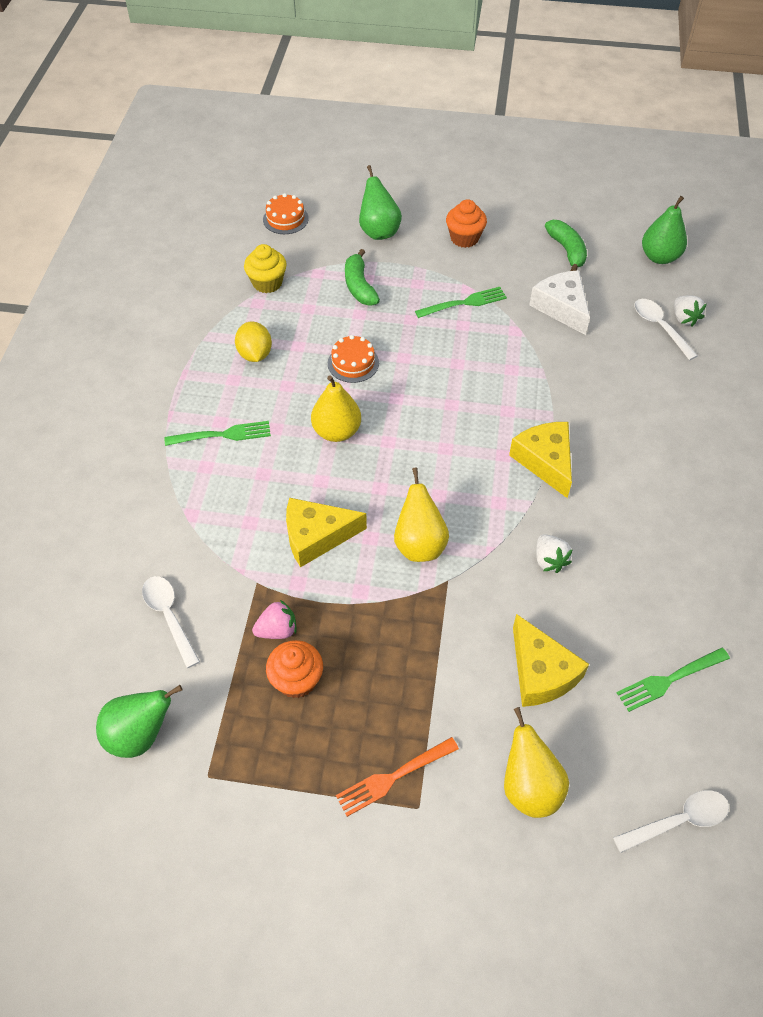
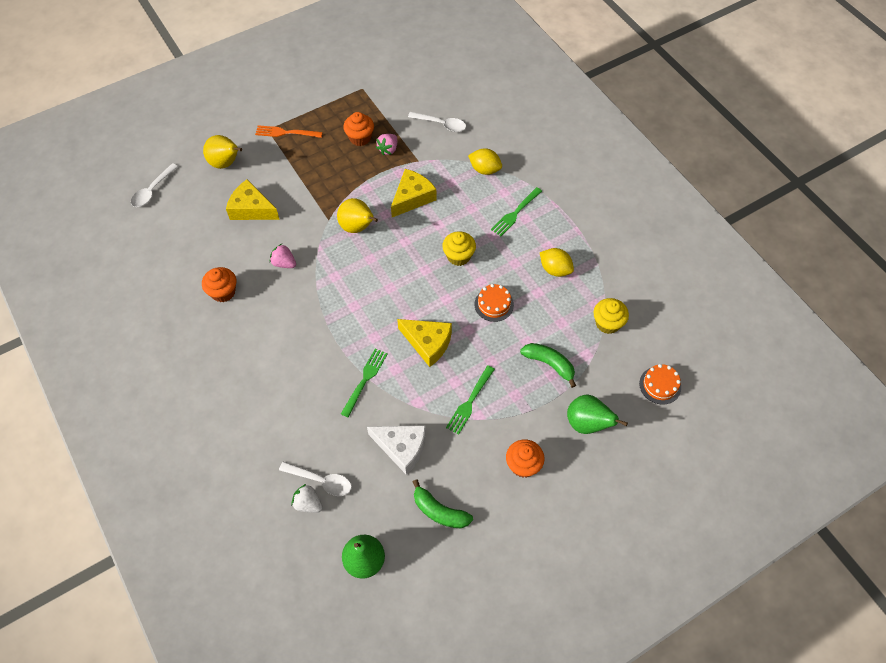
camera: 140 degrees right, 5 degrees up
(140, 735) = (403, 83): green pear -> none
(192, 510) = (485, 169): none -> yellow lemon
(336, 431) = (458, 256): yellow pear -> yellow cupcake
(394, 776) = (286, 132): orange fork -> orange fork turned 105 degrees counterclockwise
(545, 461) = (327, 319): yellow cheese -> yellow cheese (428, 343)
(549, 560) = (284, 263): white strawberry -> pink strawberry
(653, 574) = (223, 292): none -> orange cupcake
(670, 679) = (186, 245): green fork -> green fork (365, 380)

